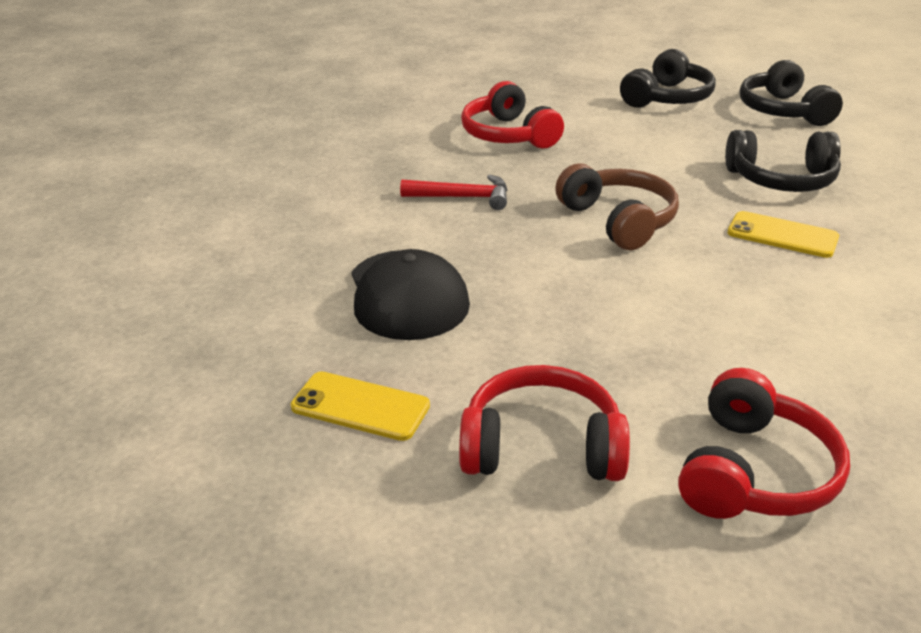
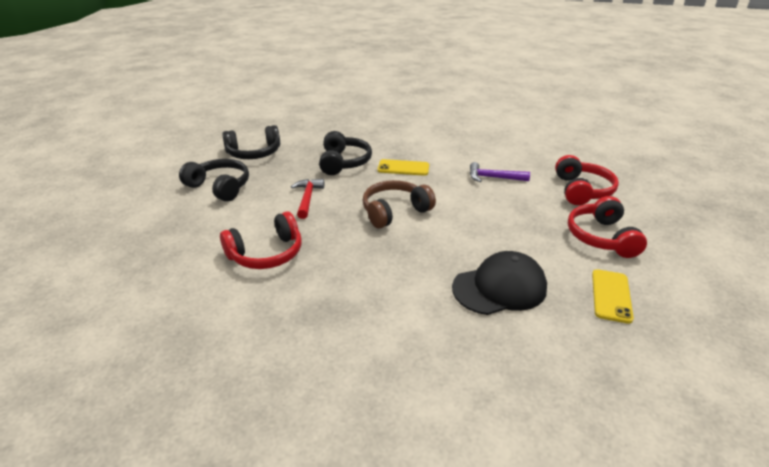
camera: 95 degrees left, 0 degrees up
(462, 197) = (369, 271): red hammer -> red hammer (307, 198)
(754, 472) = (582, 190): red headphones -> red headphones turned 75 degrees clockwise
(778, 340) = (493, 178): none -> purple hammer
(782, 235) = (403, 168): yellow phone -> yellow phone turned 75 degrees clockwise

